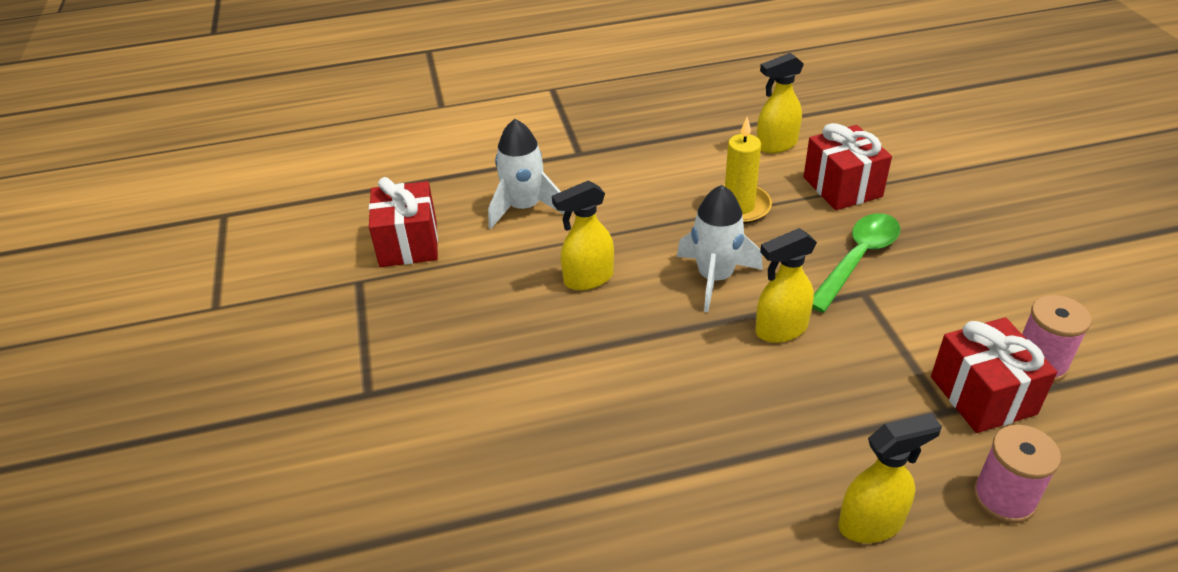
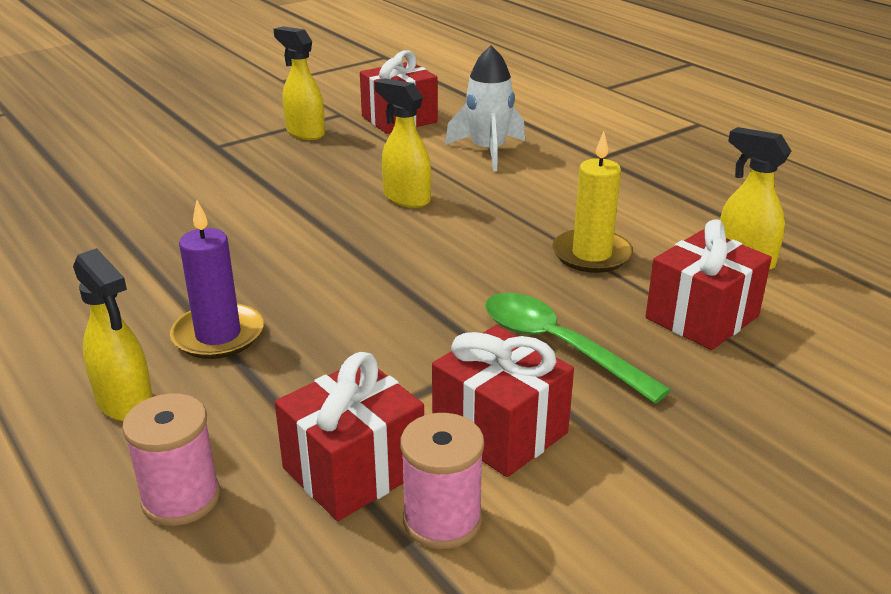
camera: 65 degrees right, 10 degrees down
(715, 278) = (454, 260): white rocket -> none
(780, 330) = (394, 310): yellow spray bottle -> yellow spray bottle (305, 132)
(782, 446) = (218, 335): none -> purple candle
(857, 259) = (558, 346): green spoon -> green spoon turned 150 degrees counterclockwise
(950, 313) = (500, 430): none -> red gift

